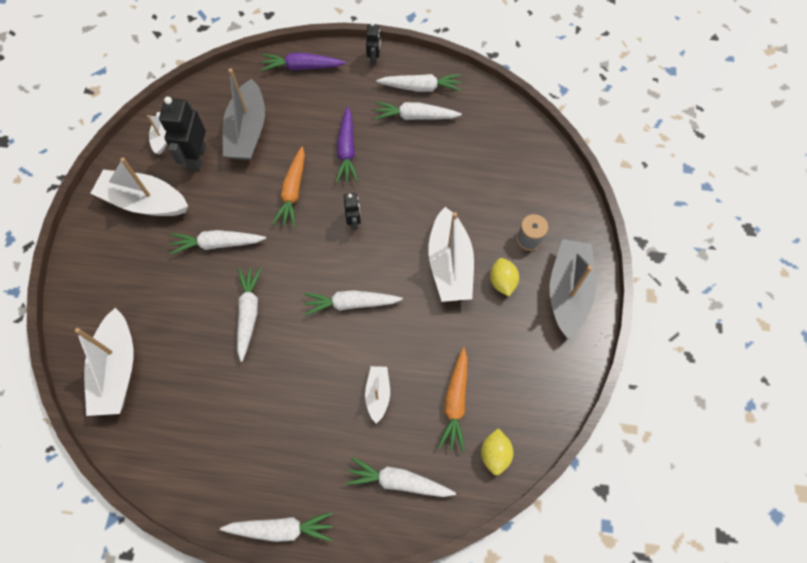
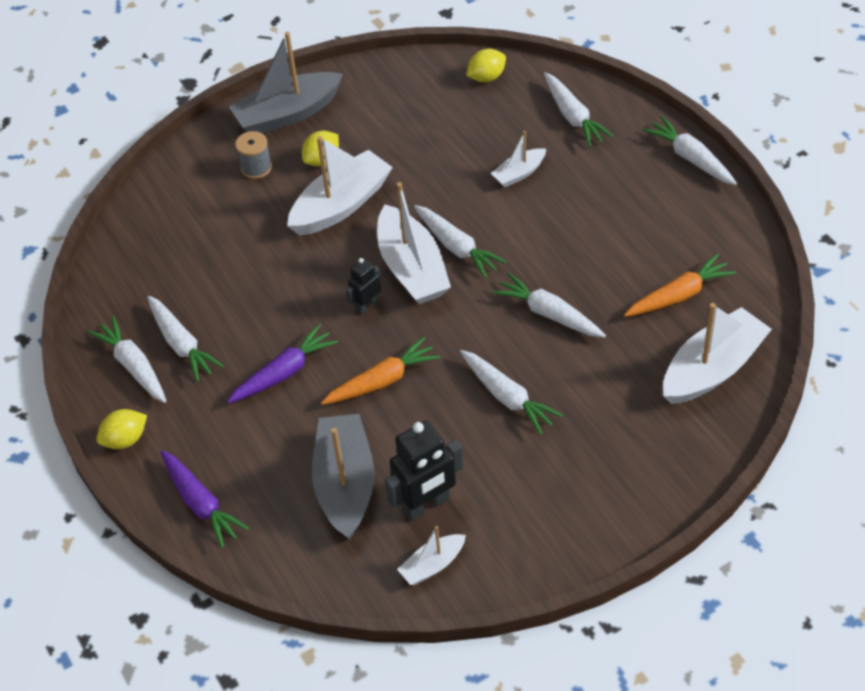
camera: 125 degrees left, 15 degrees down
(145, 202) = (530, 506): white boat -> white boat (412, 268)
(247, 131) = (345, 484): grey boat -> grey boat turned 60 degrees counterclockwise
(249, 313) = (549, 314): white carrot -> white carrot turned 75 degrees clockwise
(374, 59) = (125, 439): black robot -> yellow lemon
(455, 402) = (470, 123): orange carrot -> orange carrot (679, 295)

